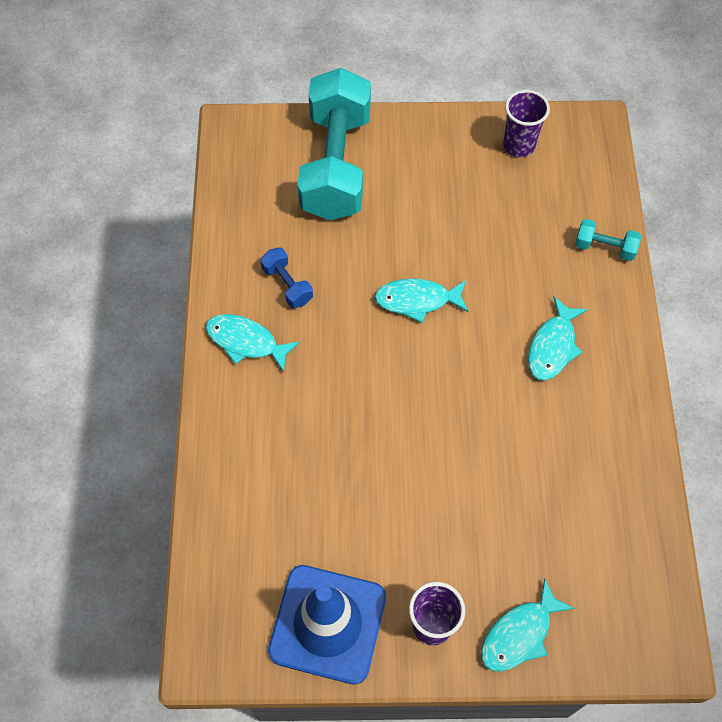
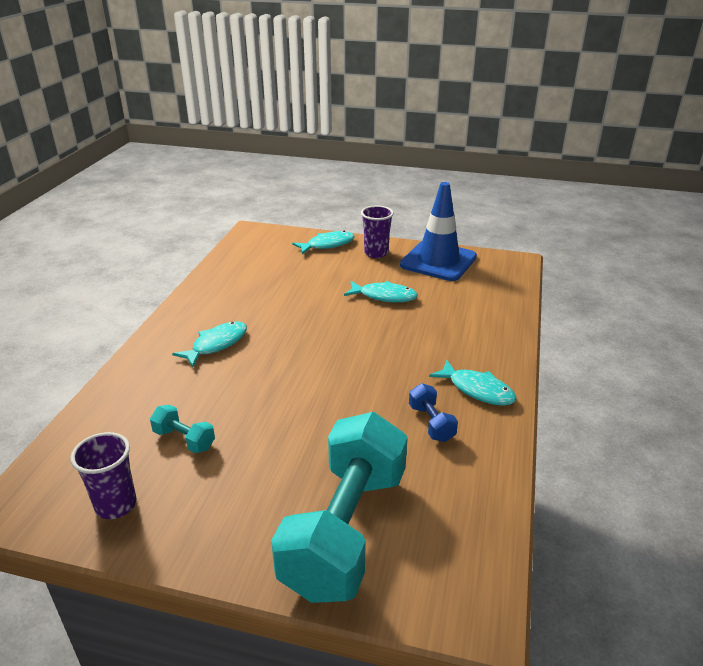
camera: 165 degrees left, 30 degrees down
(417, 300) = (311, 390): turquoise fish -> turquoise fish (384, 296)
(604, 247) = (115, 396): turquoise dumbbell -> turquoise dumbbell (184, 439)

